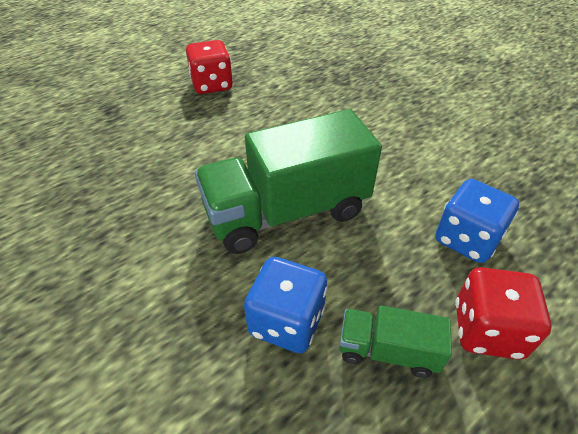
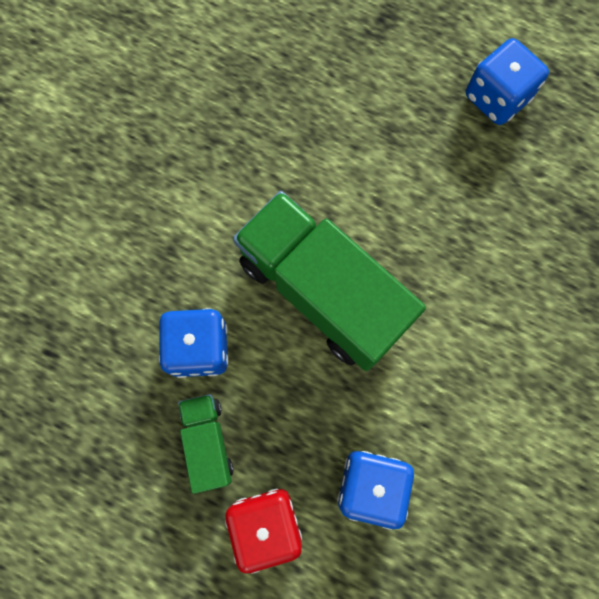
camera: 65 degrees right, 30 degrees up
(212, 85) = (496, 97): red dice -> blue dice

